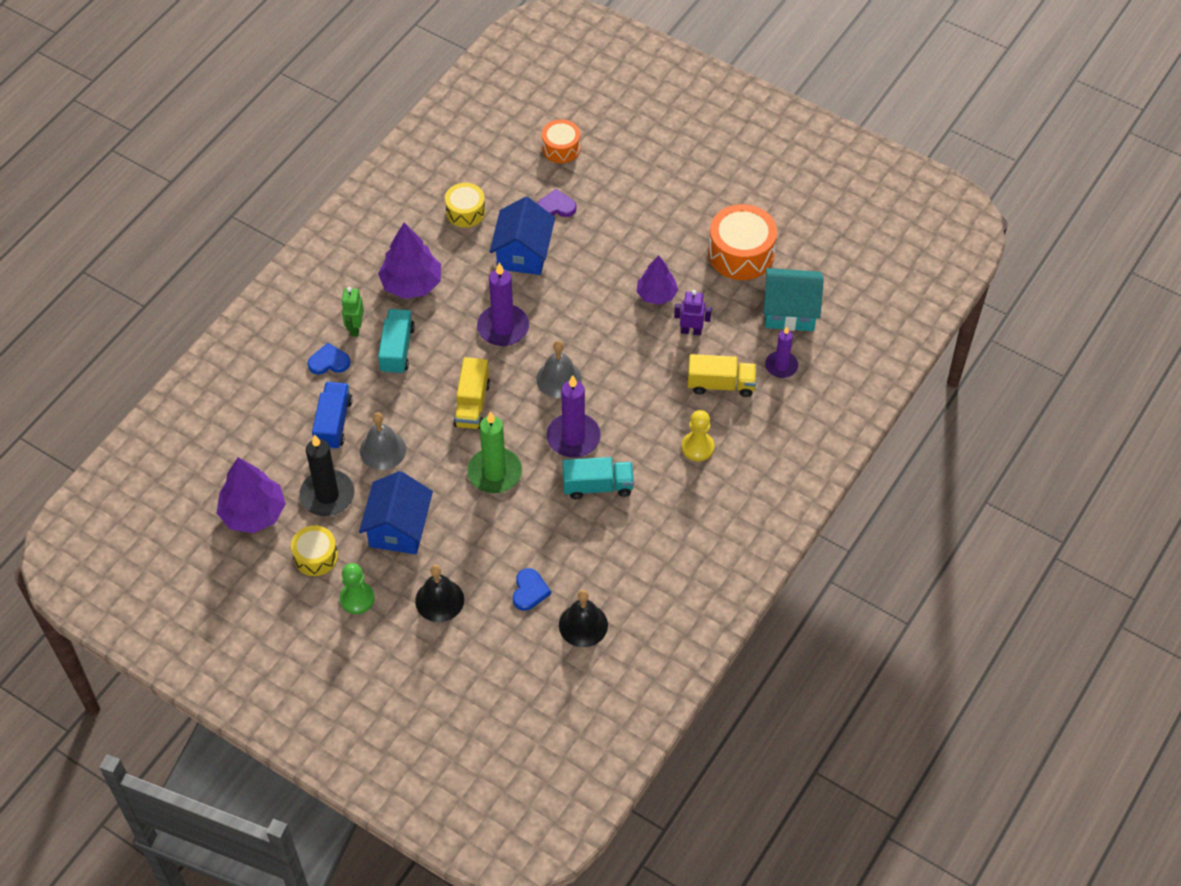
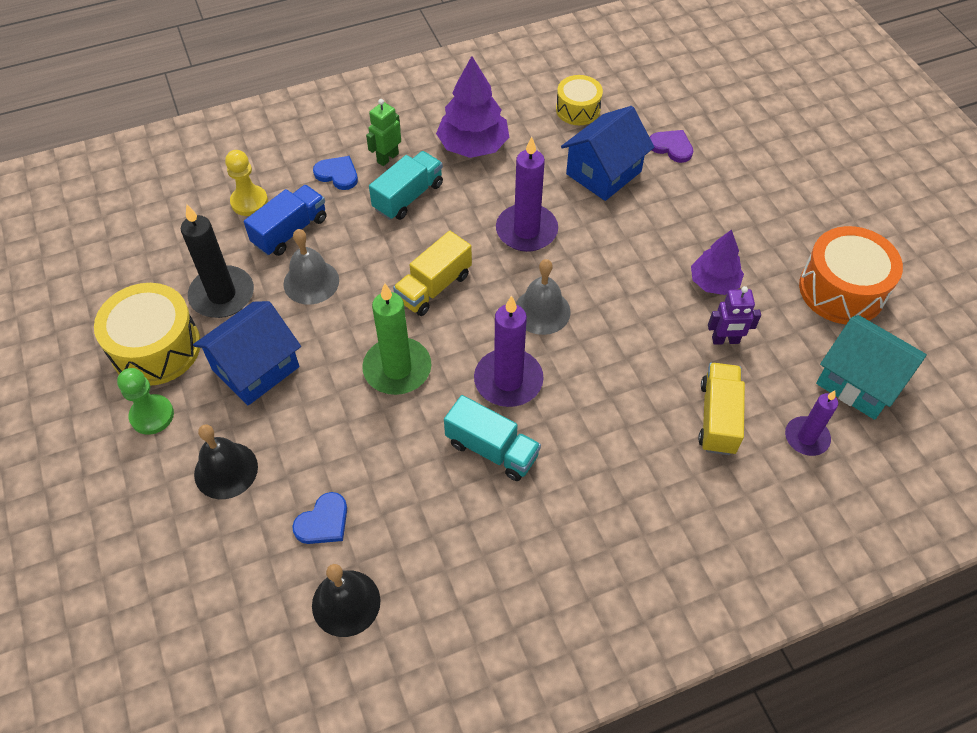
camera: 35 degrees right, 0 degrees up
(253, 513) = (144, 272): purple tree -> none
(316, 556) = (156, 348): yellow drum -> yellow drum, size x1.66
(561, 148) = (717, 99): orange drum -> none
(691, 331) = (725, 340): purple robot -> purple robot turned 135 degrees clockwise
(697, 447) = (638, 473): yellow pawn -> yellow pawn (249, 202)
(721, 384) = (718, 418): yellow truck -> yellow truck turned 120 degrees counterclockwise

